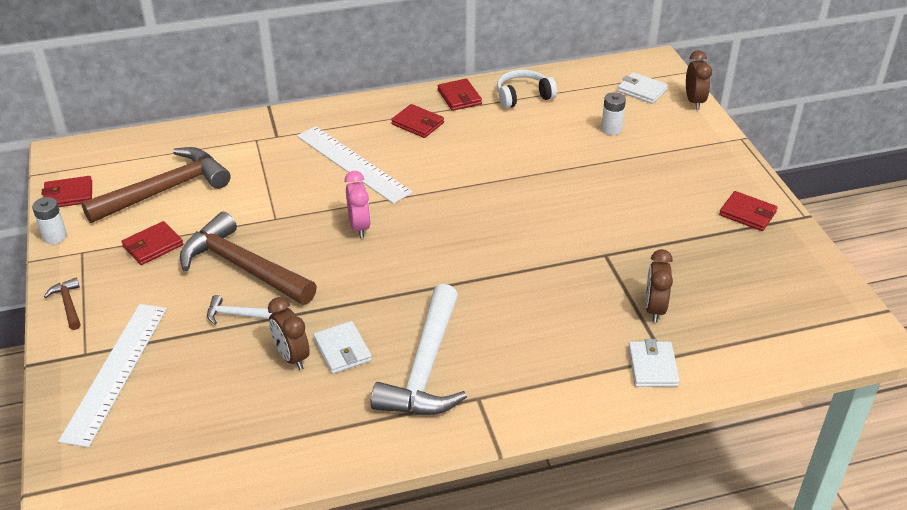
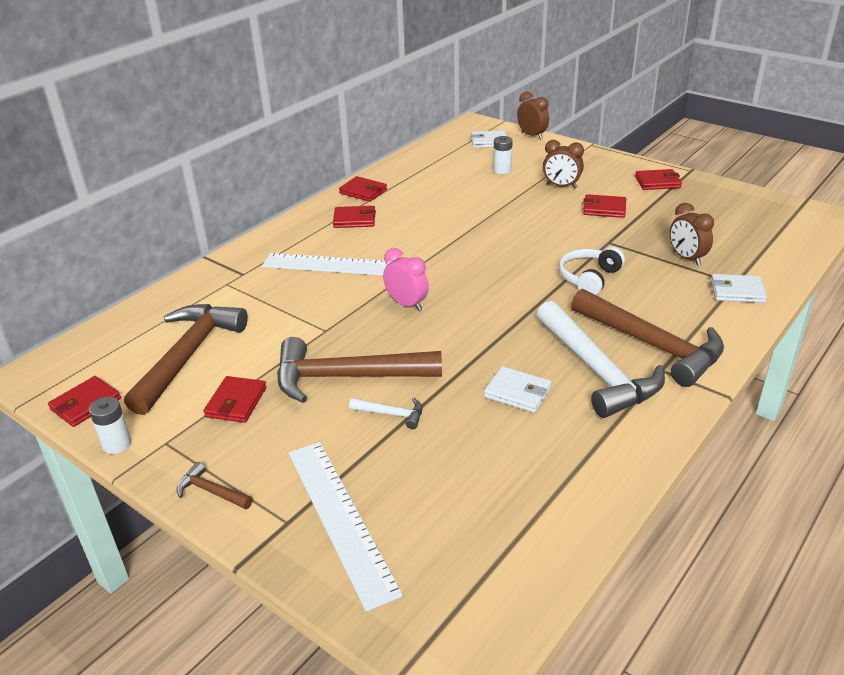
camera: 35 degrees left, 5 degrees down
(236, 314) = (391, 414): white hammer -> white hammer turned 135 degrees counterclockwise
(292, 357) = (484, 419): brown clock -> brown clock (561, 186)
(501, 372) = (651, 345): none -> brown hammer
(523, 96) = (411, 174): white headphones -> white headphones (589, 278)
(650, 218) = (604, 209): none -> red wallet
(652, 367) = (737, 291): white wallet -> white wallet turned 45 degrees counterclockwise

